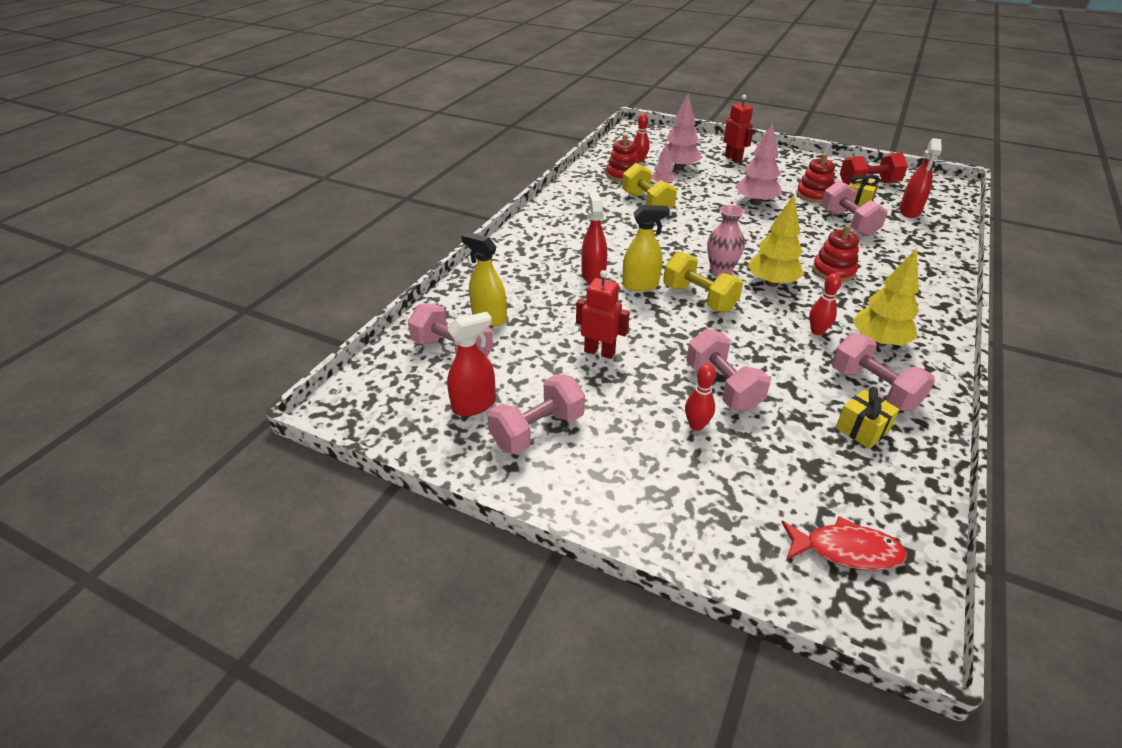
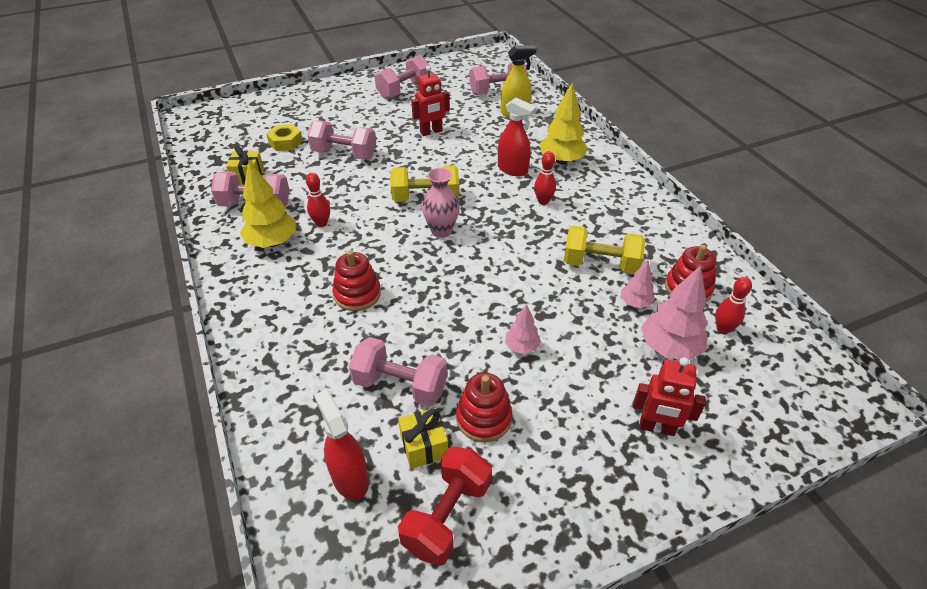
camera: 130 degrees right, 5 degrees up
(474, 405) = (445, 82): red spray bottle -> none
(537, 430) = (404, 90): pink dumbbell -> pink dumbbell turned 45 degrees clockwise
(640, 285) = (475, 183): yellow spray bottle -> none
(696, 425) = (336, 130): red bowling pin -> red bowling pin (543, 201)
(755, 202) = (521, 347): pink tree -> pink tree, size x0.56
(771, 283) = (393, 245): yellow tree -> yellow tree (561, 160)
(777, 451) = (285, 142): none -> yellow nut
(846, 550) = (225, 125): red fish -> none

